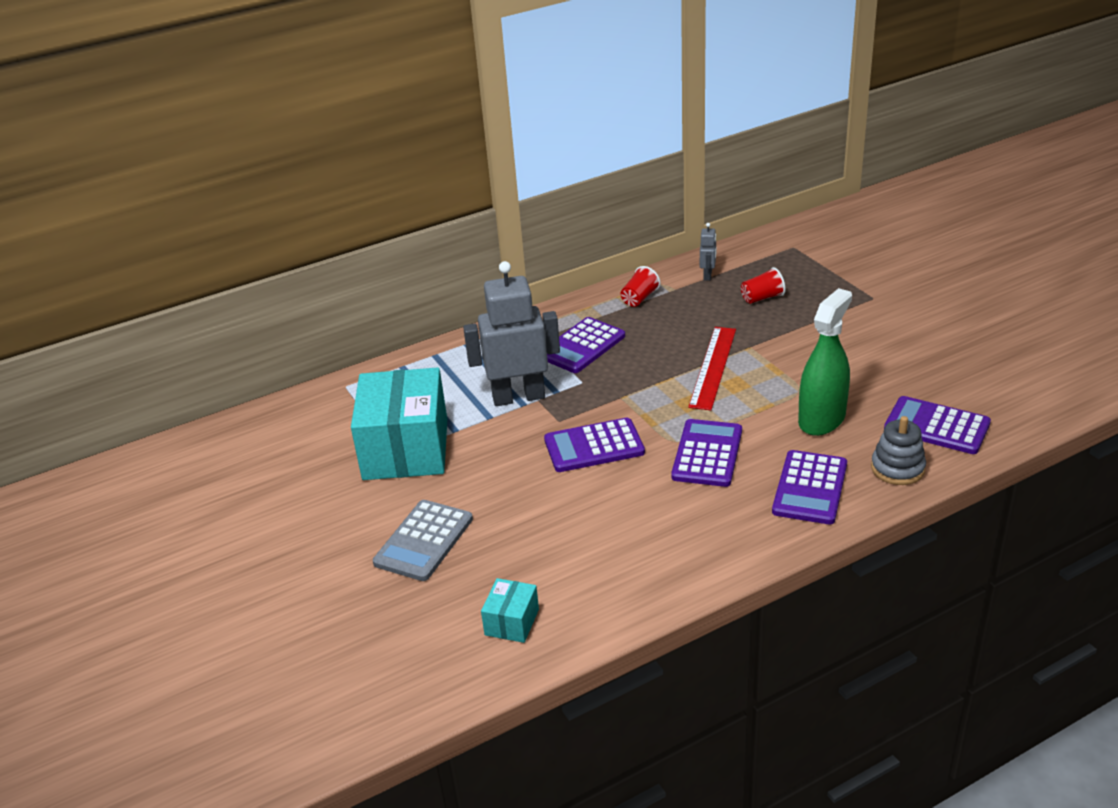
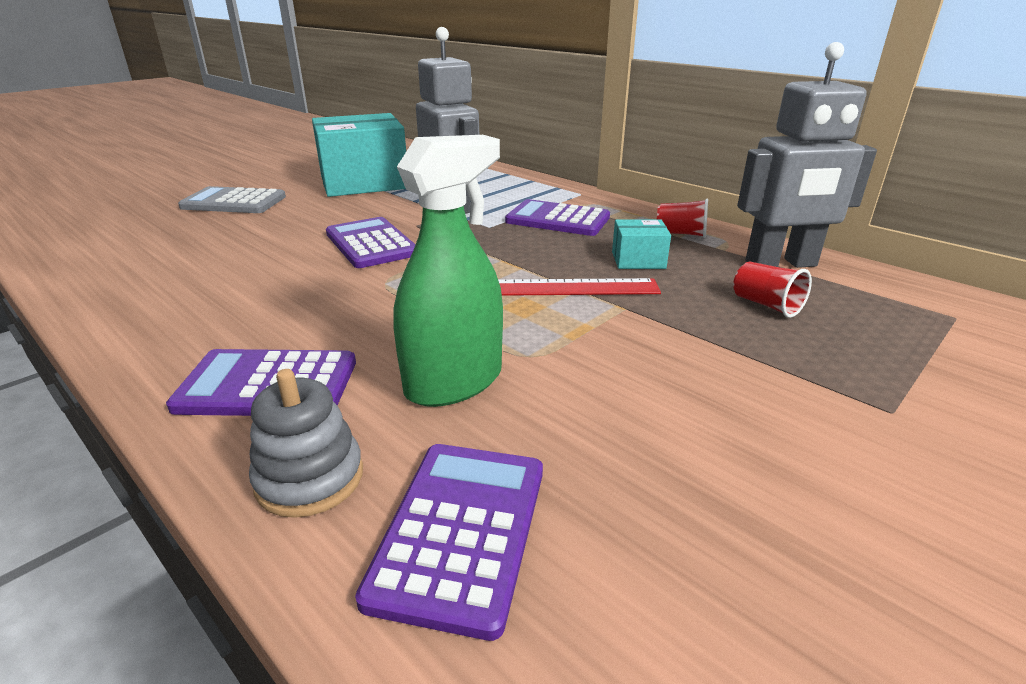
camera: 70 degrees right, 5 degrees down
(512, 622) = (99, 242): turquoise box -> turquoise box (638, 260)
(707, 454) = (357, 302): purple calculator -> none
(708, 275) = (781, 264): grey robot -> grey robot, size x2.30
(821, 419) = (454, 382): green spray bottle -> green spray bottle turned 60 degrees counterclockwise

